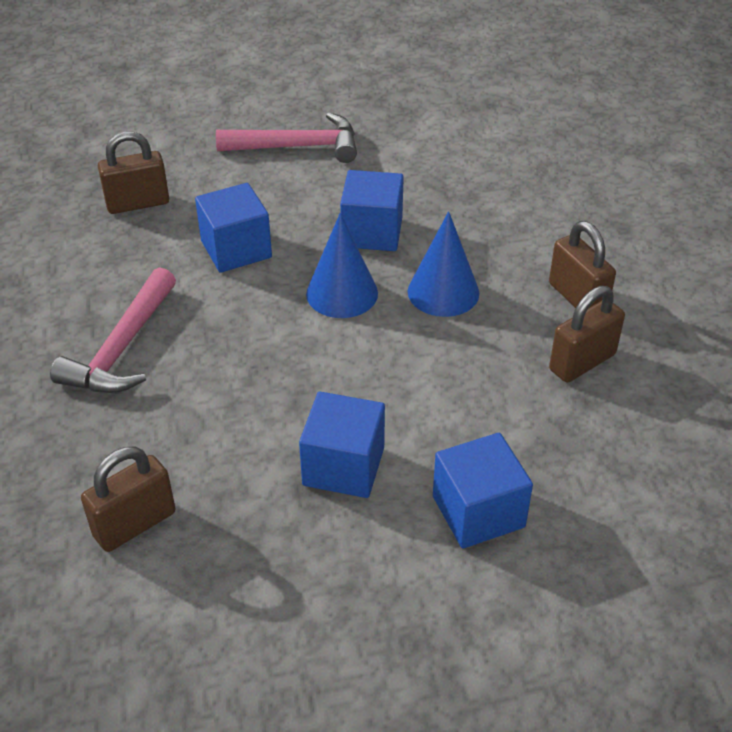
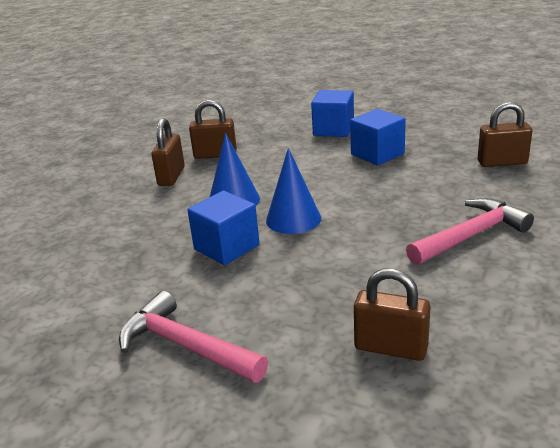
camera: 140 degrees left, 15 degrees down
(236, 249) = (336, 271): blue cube -> none

